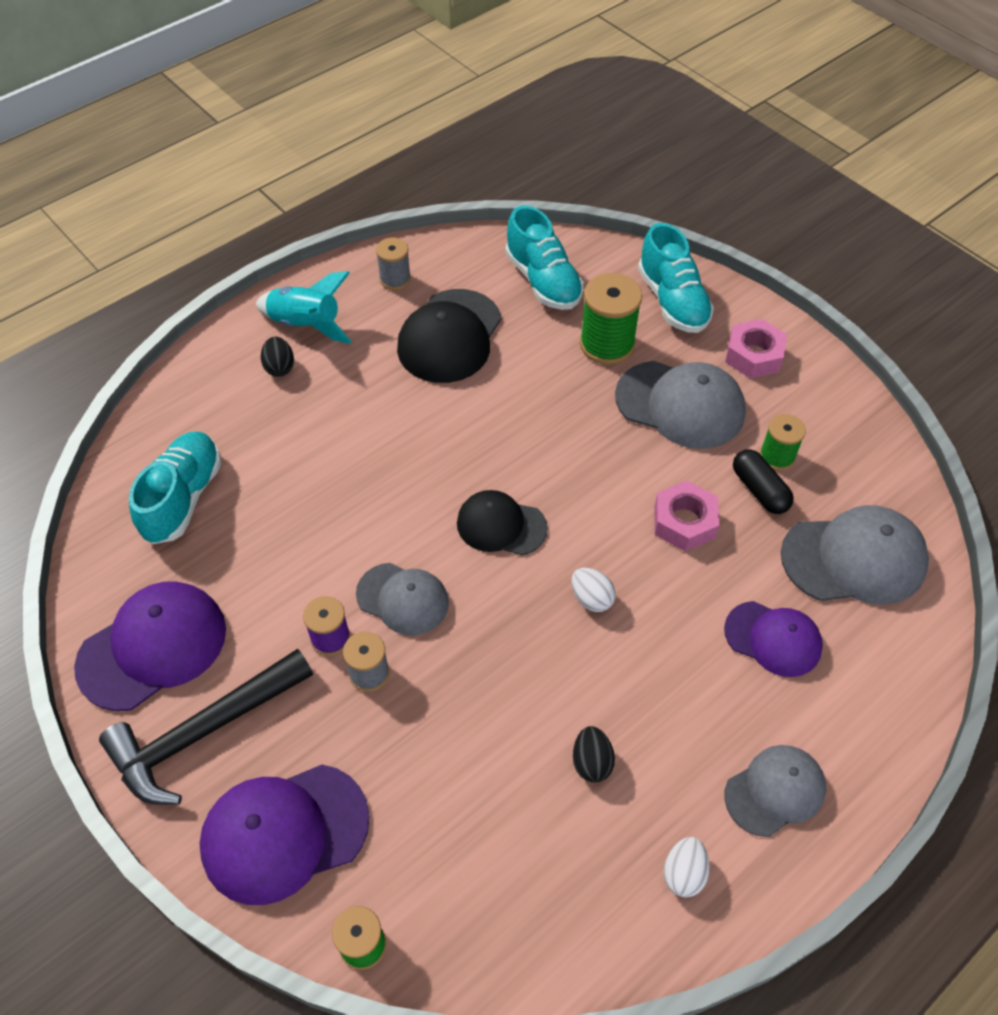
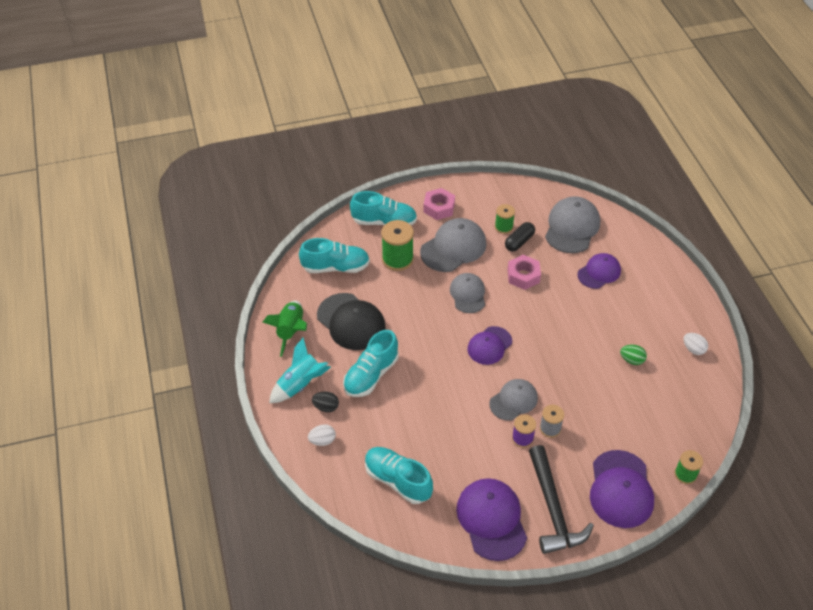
camera: 65 degrees left, 5 degrees down
(362, 396) = (371, 375): none -> turquoise shoe
(395, 279) = (290, 331): grey spool -> green rocket
(501, 525) = (489, 345): black cap -> purple cap
(591, 598) = (548, 327): white egg -> white egg (322, 441)
(591, 762) = (631, 360): black egg -> green egg
(759, 490) = (519, 242): black capsule -> black capsule turned 45 degrees counterclockwise
(775, 791) = (669, 304): grey cap -> grey cap (468, 294)

